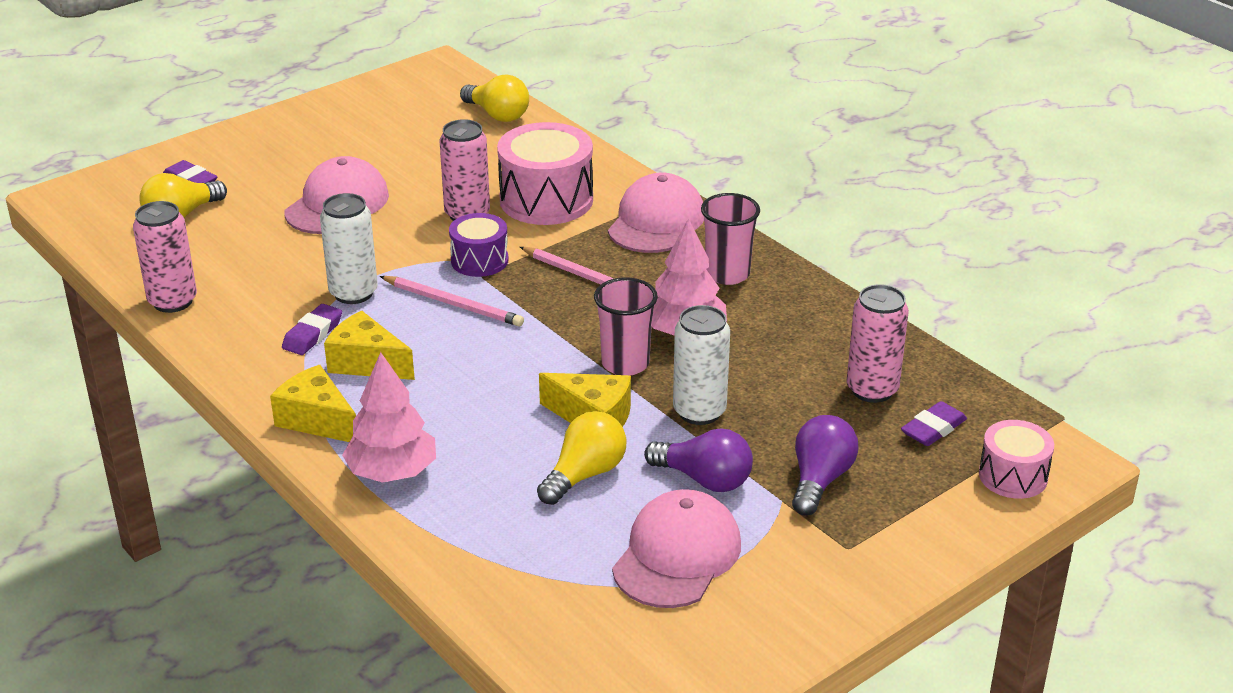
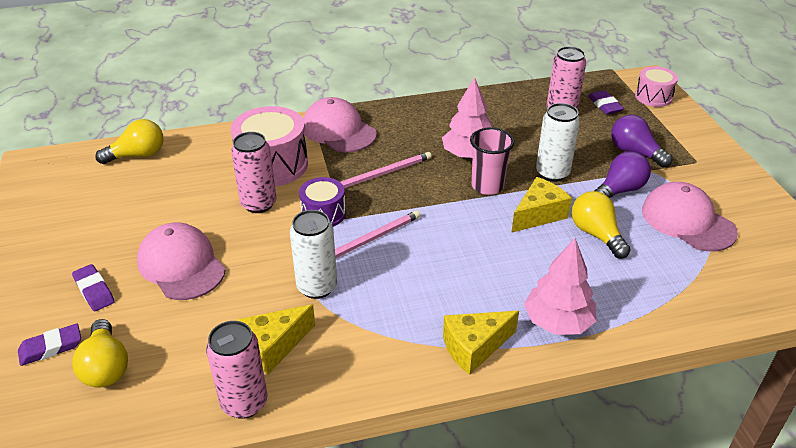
camera: 65 degrees left, 5 degrees up
(312, 334) = (357, 323): purple eraser -> purple eraser (94, 291)
(367, 363) = (415, 302): yellow cheese -> yellow cheese (273, 347)
(727, 274) = (417, 123): pink cup -> none

